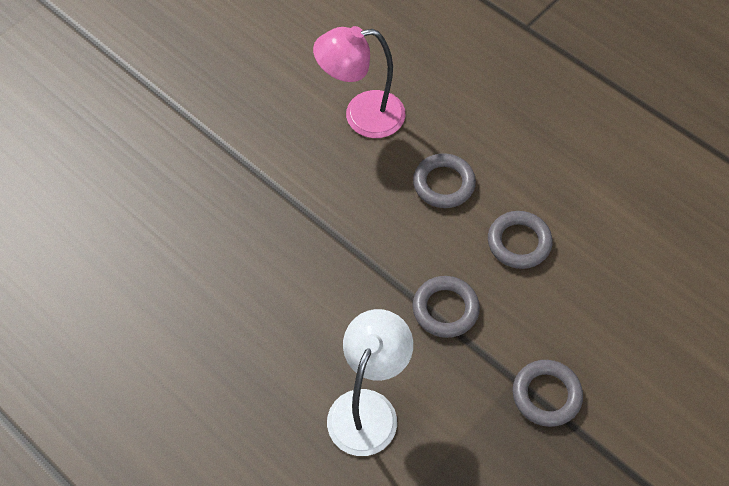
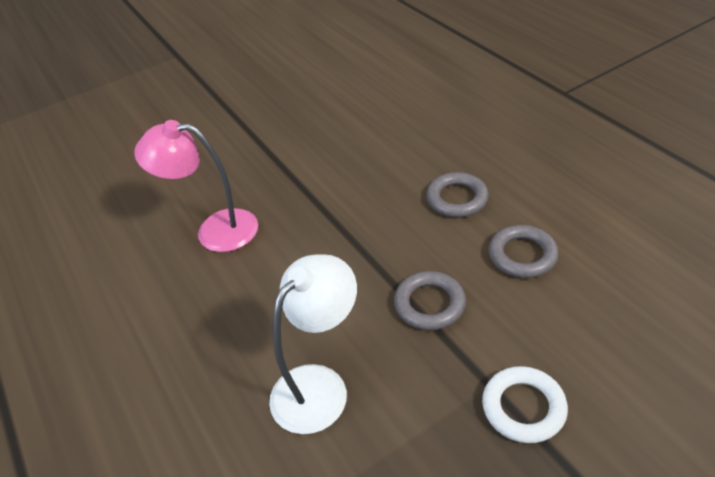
camera: 20 degrees right, 15 degrees down
(362, 116) = (395, 142): pink lamp -> pink lamp (215, 230)
(546, 395) = (523, 407): grey ring -> white ring

